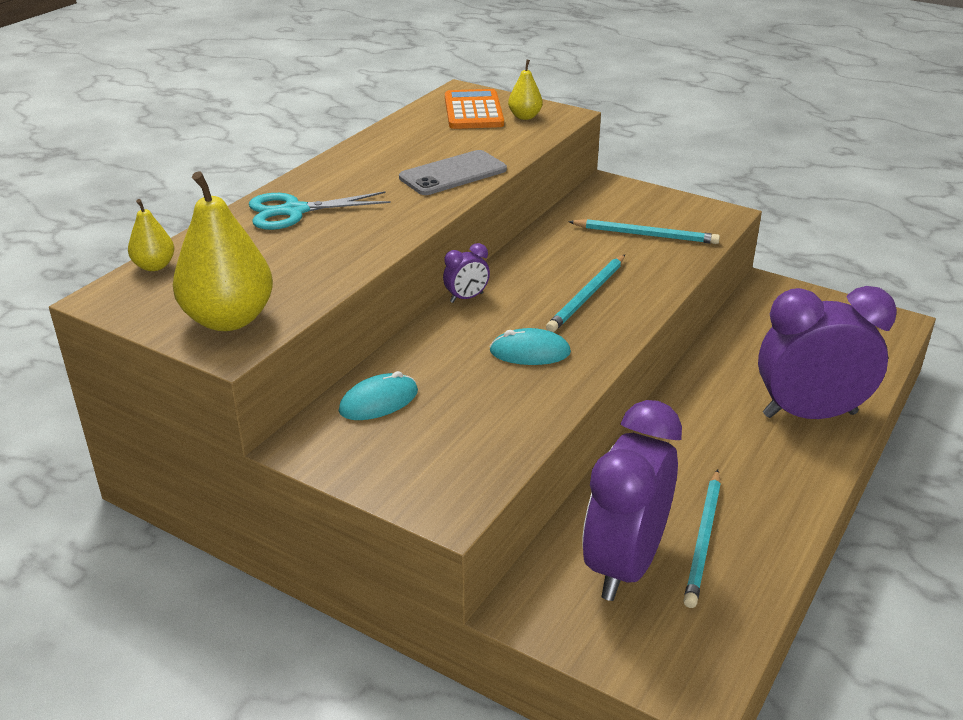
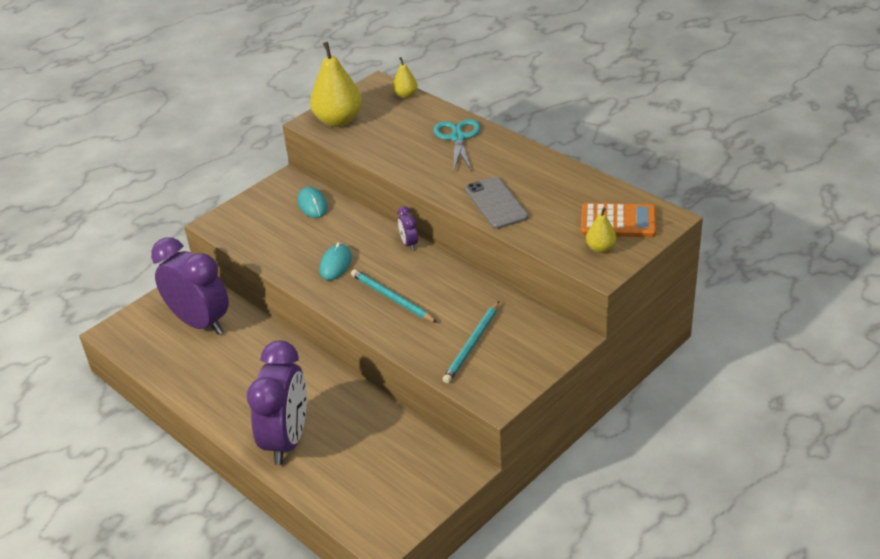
camera: 105 degrees right, 5 degrees up
(703, 540) = (201, 357): turquoise pencil -> none

